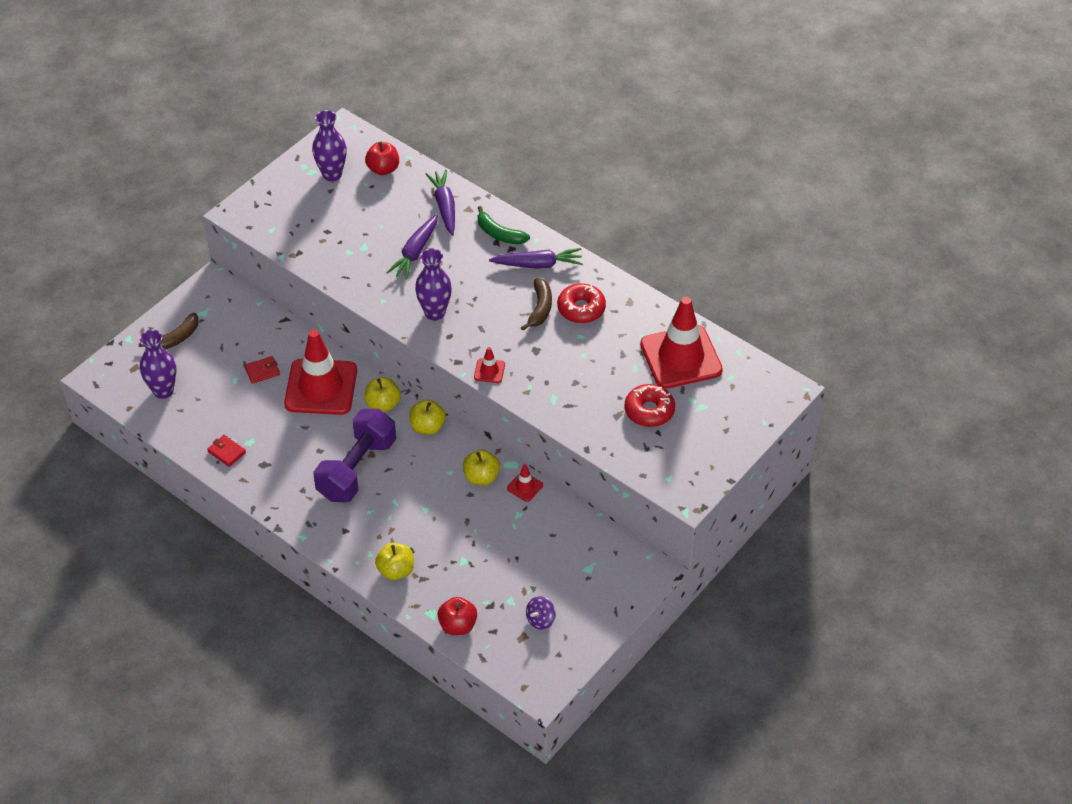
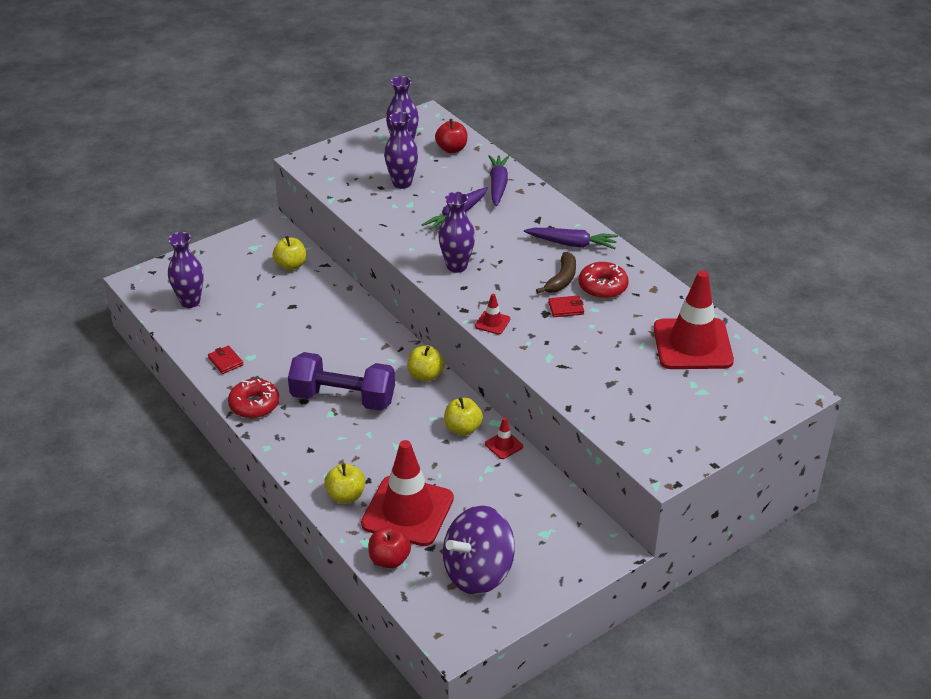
camera: 15 degrees right, 10 degrees down
(175, 339) = (219, 263): brown banana -> none
(262, 371) = (287, 302): red wallet -> red wallet (566, 308)
(321, 387) = (336, 324): red traffic cone -> red traffic cone (407, 511)
(347, 222) = (402, 183): none -> purple vase
(357, 469) = (343, 398): purple dumbbell -> purple dumbbell turned 60 degrees clockwise
(383, 404) = (389, 349): yellow apple -> yellow apple (291, 265)
(499, 234) = (542, 214): green banana -> none
(540, 620) = (478, 572): purple spinning top -> purple spinning top, size x2.38
(649, 411) = (645, 385): red donut -> red donut (254, 405)

